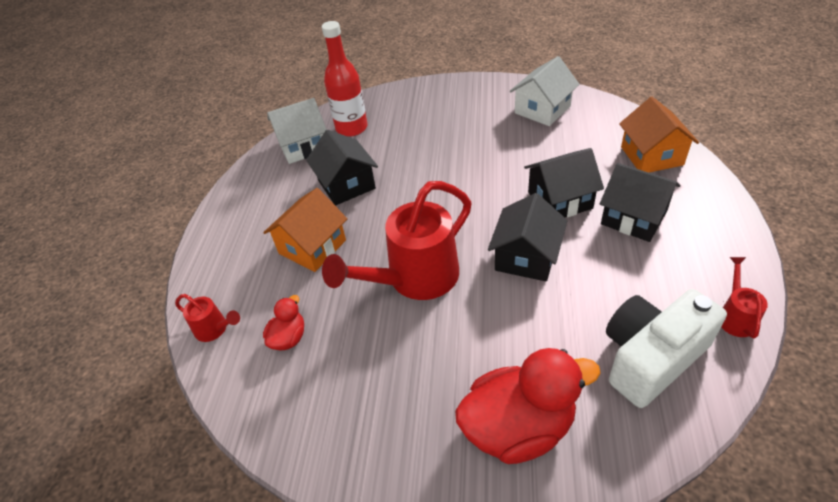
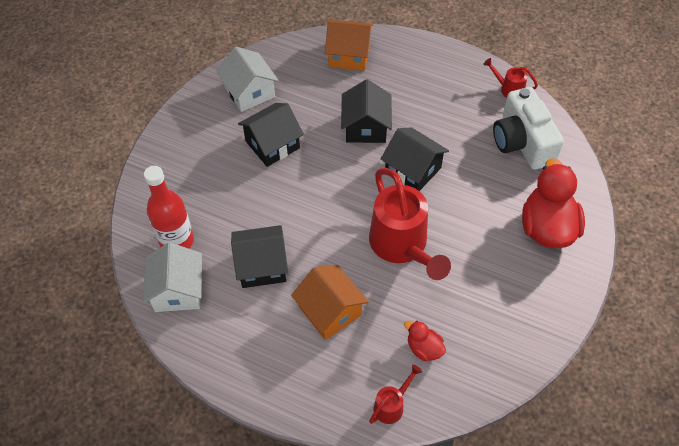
camera: 75 degrees left, 10 degrees up
(634, 217) = (405, 95): black house -> black house (272, 144)

